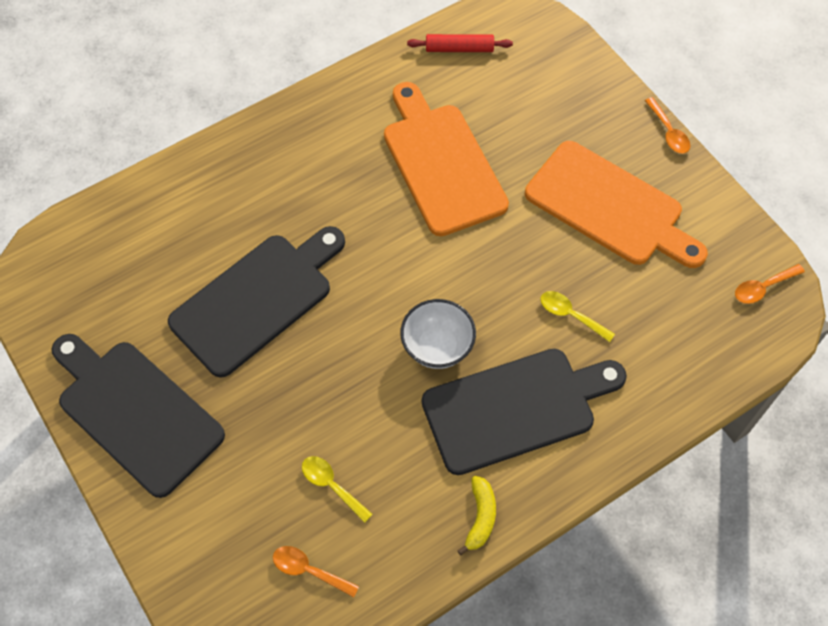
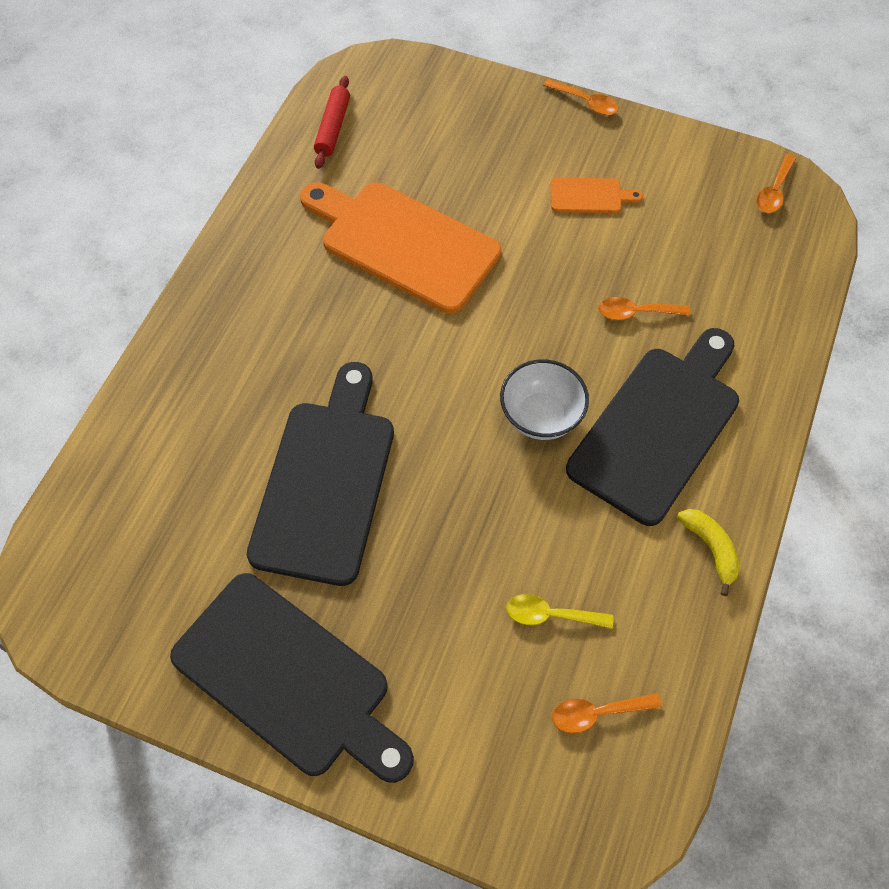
camera: 35 degrees left, 0 degrees up
(135, 412) = (289, 679): black cutting board -> black cutting board turned 150 degrees counterclockwise
(459, 48) = (333, 128): red rolling pin -> red rolling pin turned 45 degrees counterclockwise
(570, 315) = (636, 312): yellow spoon -> orange spoon
(609, 207) = (590, 196): orange cutting board -> orange cutting board, size x0.44

